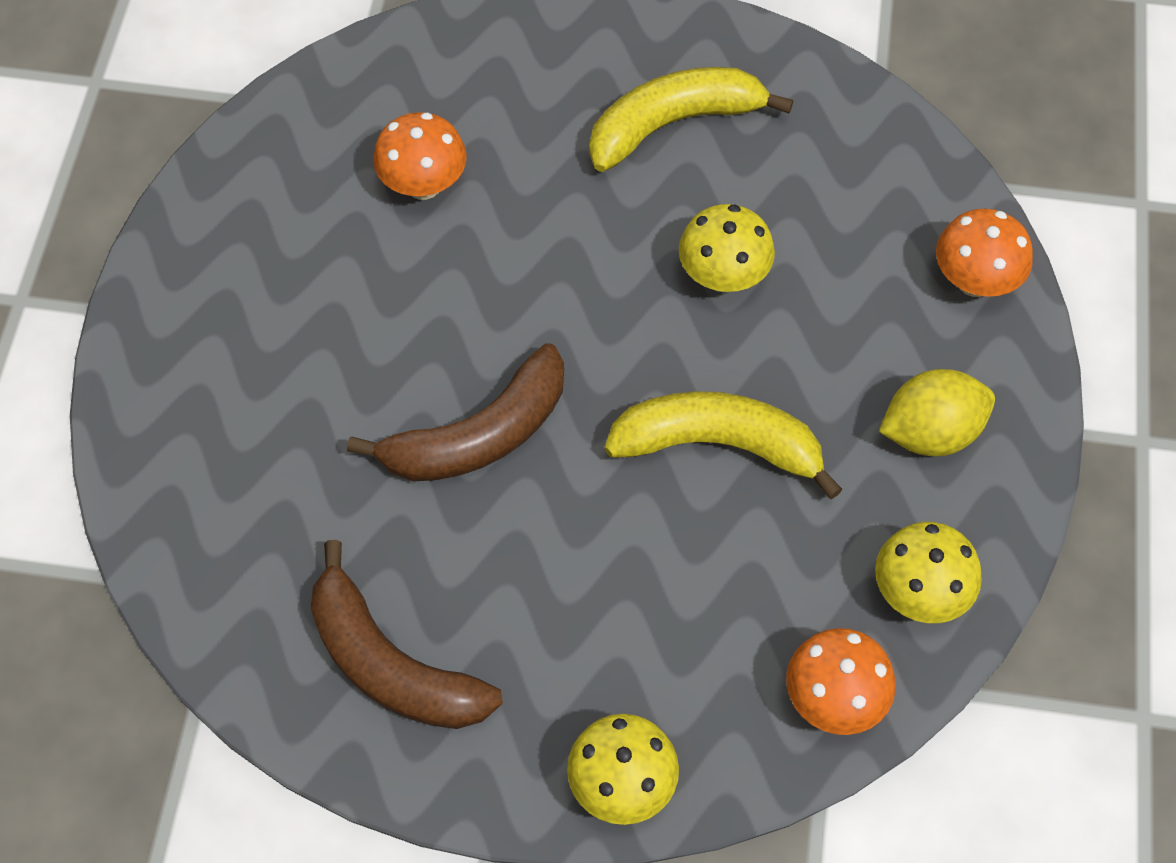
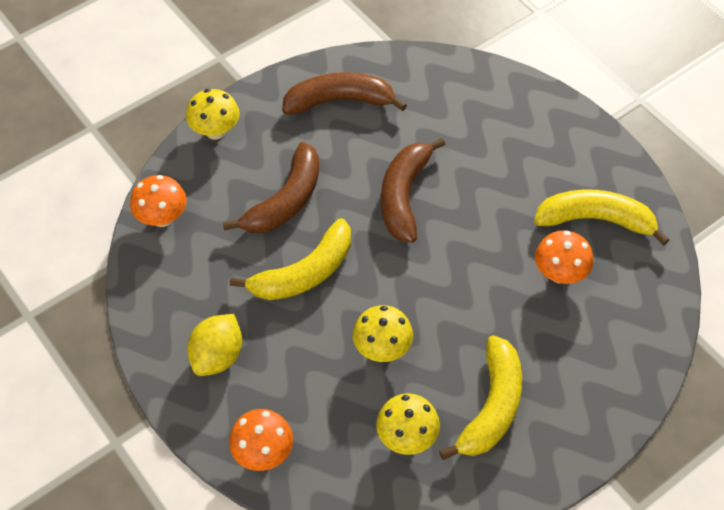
camera: 135 degrees right, 5 degrees down
(300, 204) = (595, 220): none -> yellow banana
(638, 570) = (285, 200): none -> brown banana
(919, 593) = (162, 283): yellow mushroom -> yellow mushroom (407, 437)

